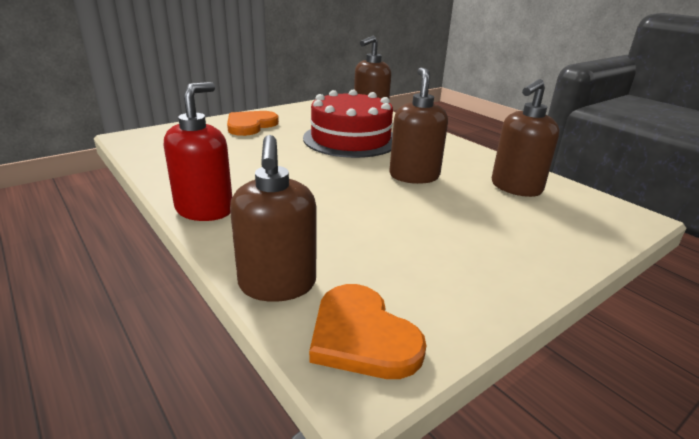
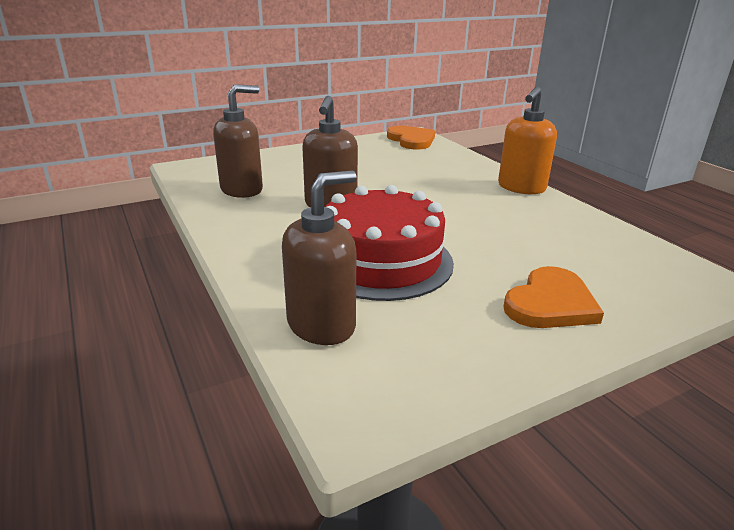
camera: 170 degrees left, 0 degrees up
(205, 210) = (521, 188): red soap dispenser -> orange soap dispenser
(277, 285) = (453, 154): brown soap dispenser -> none

